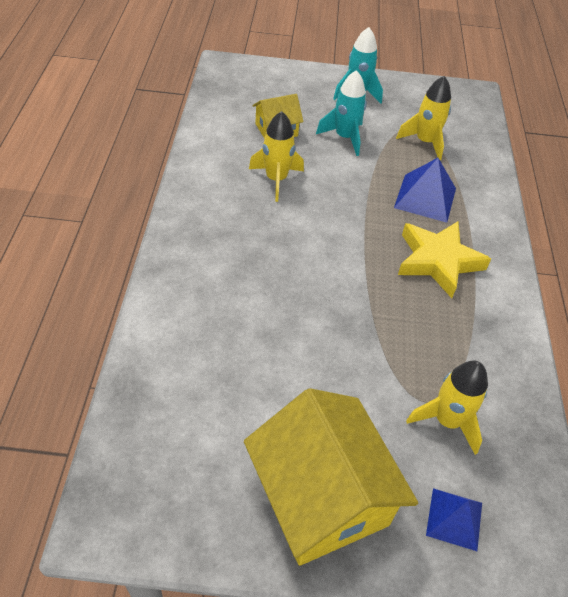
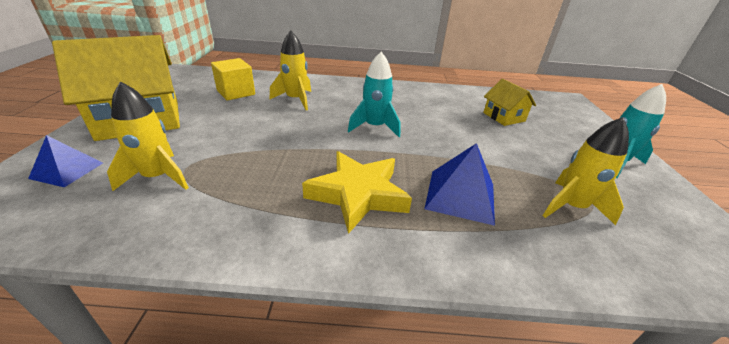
camera: 90 degrees right, 15 degrees down
(215, 395) = (236, 92): none -> yellow cube
(276, 179) = (439, 115): yellow rocket -> yellow rocket (295, 100)
(345, 137) = (524, 149): turquoise rocket -> turquoise rocket (374, 127)

